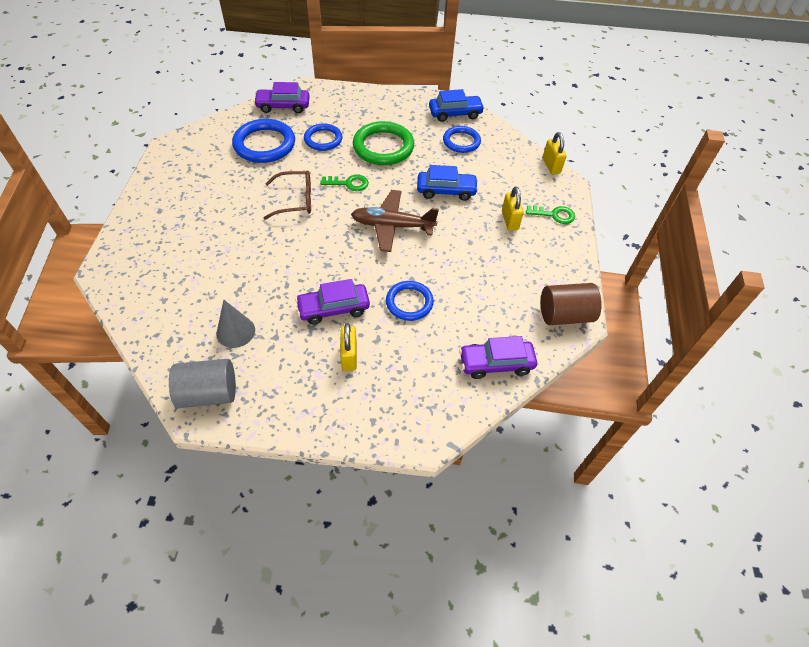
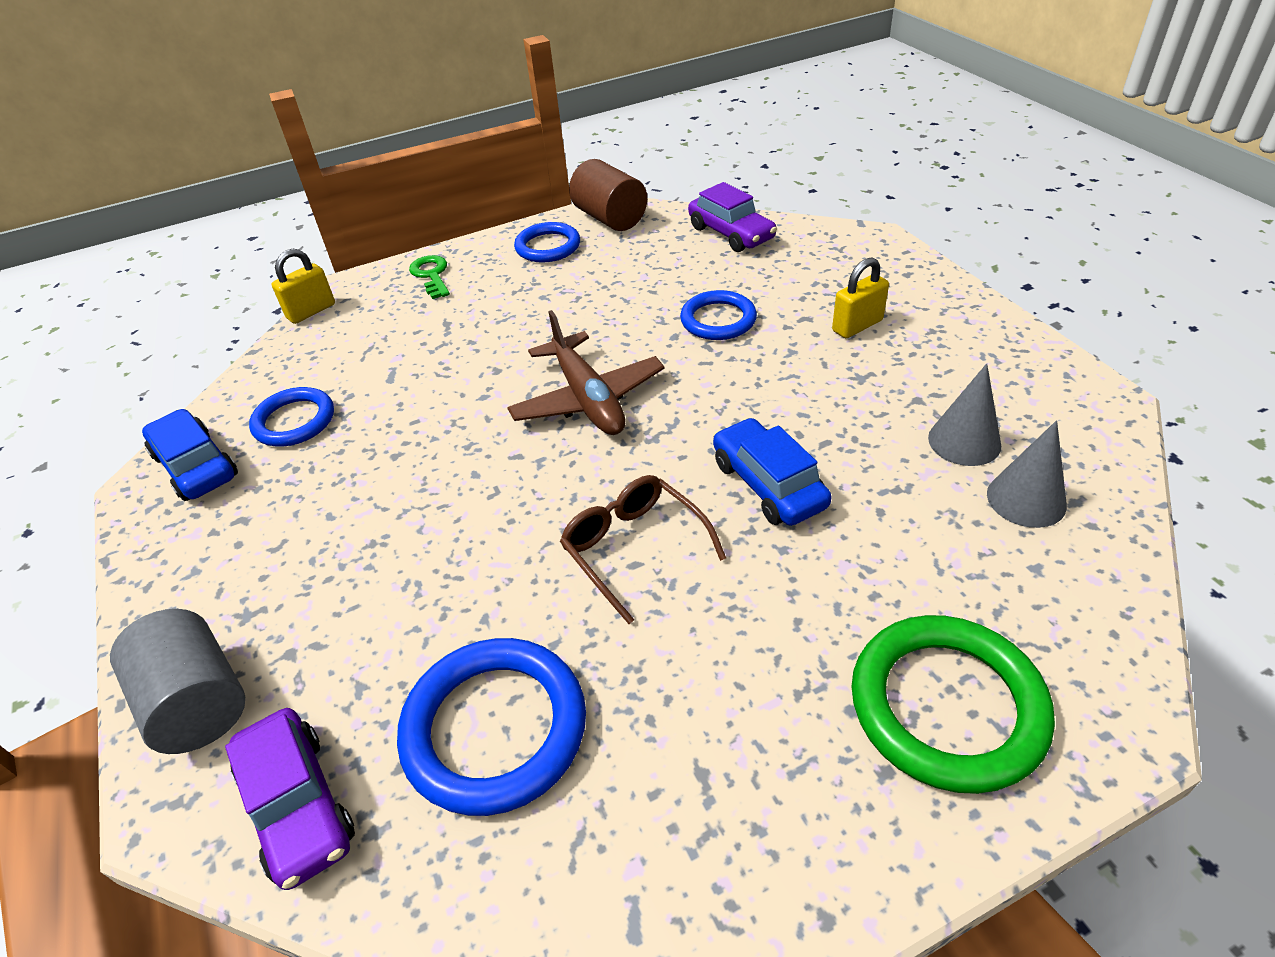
camera: 115 degrees left, 10 degrees down
(189, 324) = (1026, 499): none -> grey cone
(209, 393) = (1071, 405): grey cylinder -> grey cylinder (198, 702)
(323, 139) = (404, 623): blue ring -> blue ring (548, 247)
(333, 308) = (807, 374): purple car -> none
(348, 183) = (524, 502): green key -> none
(383, 147) = (373, 512): green ring -> green ring (947, 706)
(446, 191) = (453, 382): blue car -> blue car (768, 484)
(509, 220) = (475, 303): yellow padlock -> none

